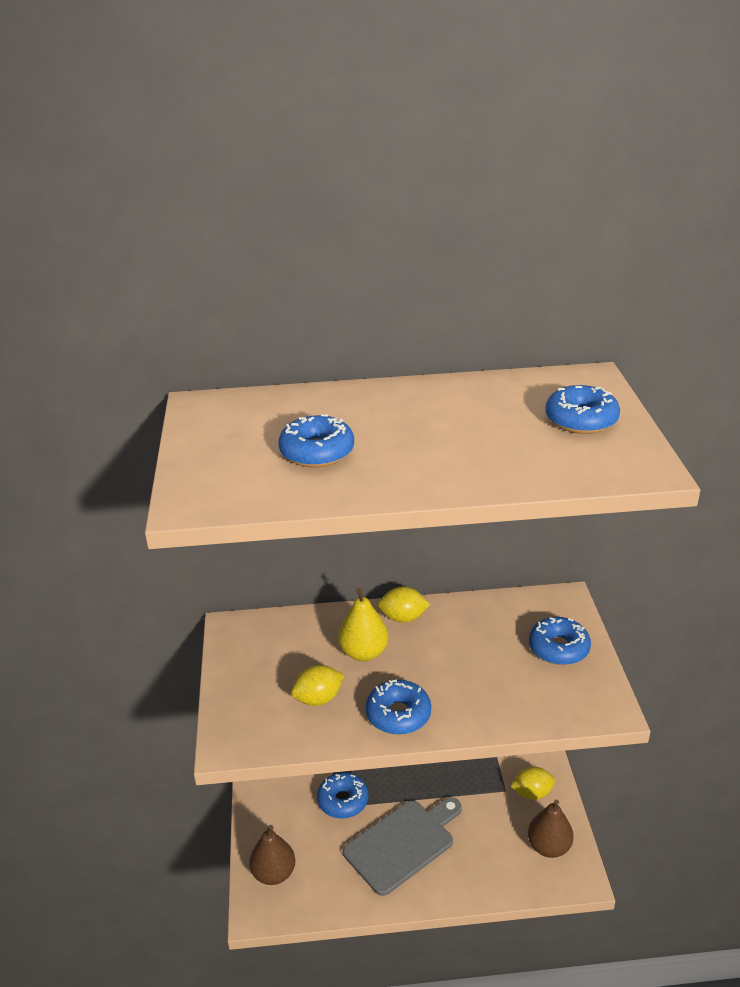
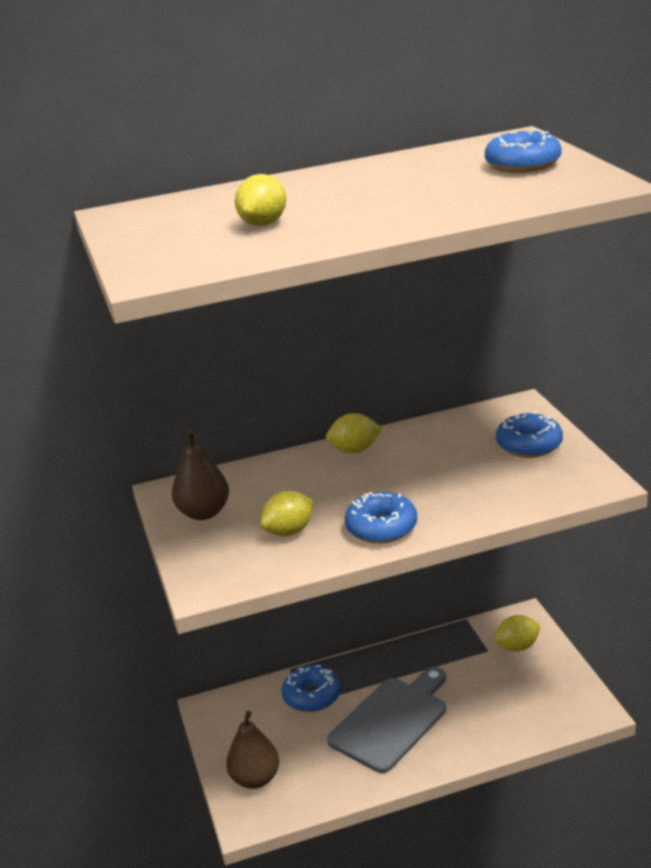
camera: 10 degrees left, 5 degrees down
(317, 452) = (263, 224): blue donut -> yellow lemon
(363, 652) = (323, 485): yellow pear -> none
(548, 846) = (550, 690): brown pear -> brown pear (204, 513)

